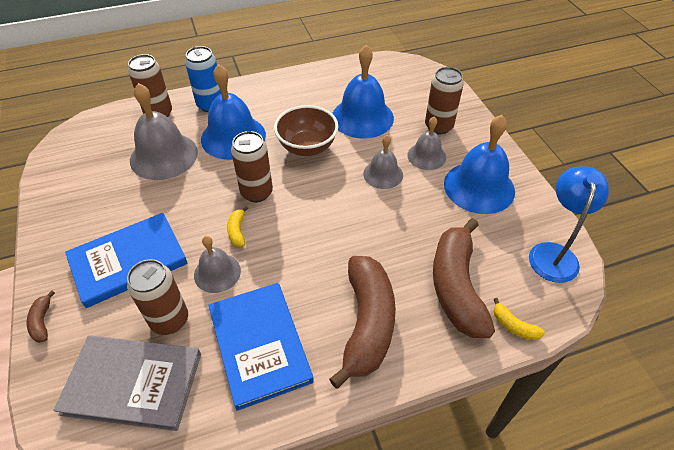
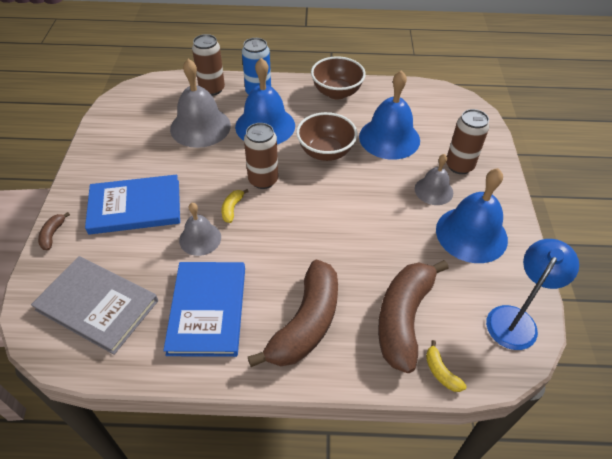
camera: 20 degrees right, 0 degrees up
(169, 320) = (146, 265): brown can -> none
(291, 86) = (336, 92): none -> brown bowl
(383, 174) = (383, 196): grey bell -> none

